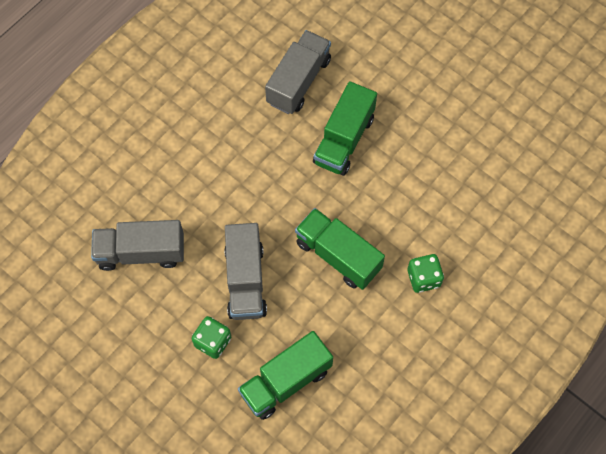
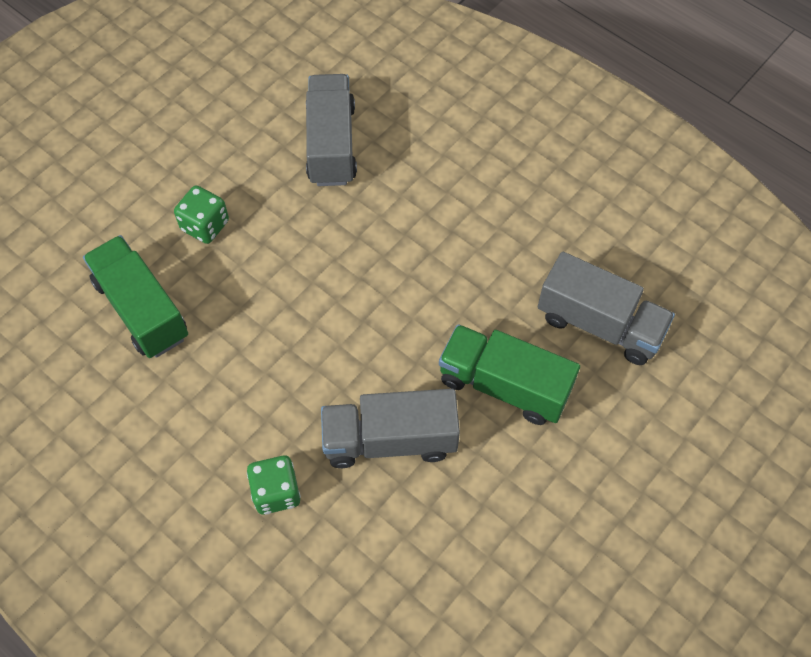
camera: 90 degrees right, 5 degrees down
(245, 280) = (286, 261): grey truck -> grey truck (390, 440)
(338, 255) = (317, 375): green truck -> none

